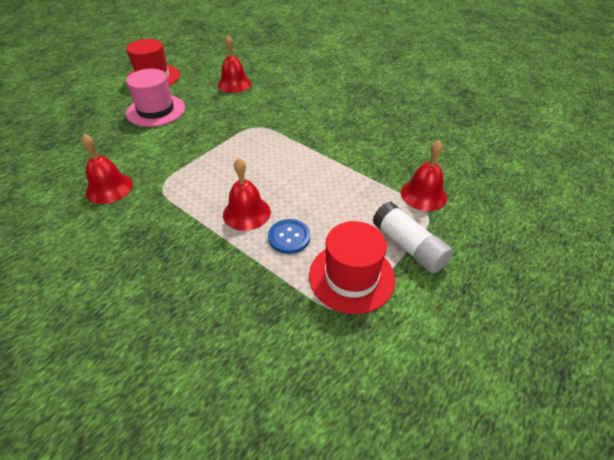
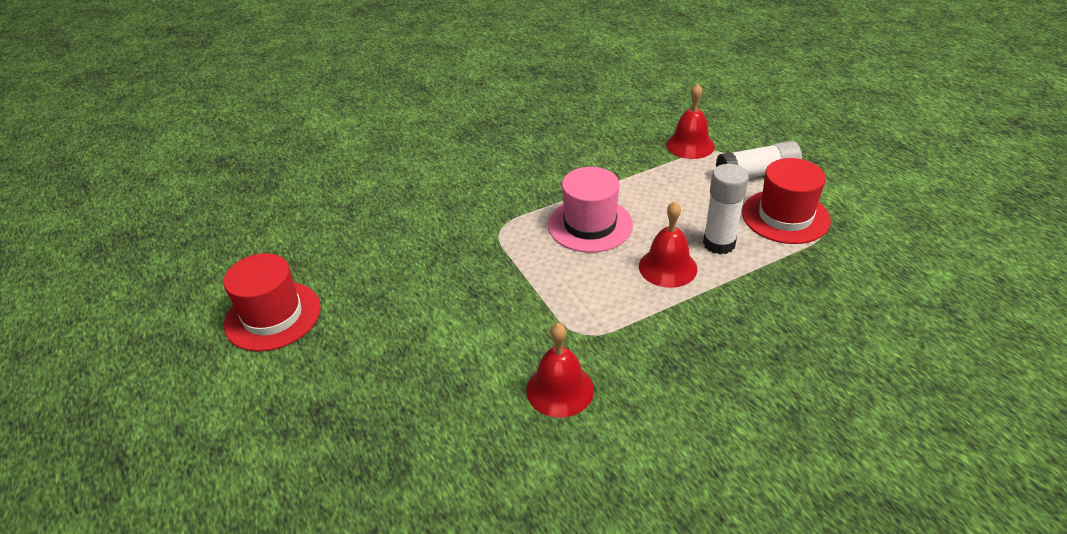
camera: 65 degrees left, 5 degrees down
(156, 110) = (385, 322): pink hat -> pink hat (590, 225)
(234, 84) = (372, 230): red bell -> none
(289, 237) = (719, 243): blue button -> white glue stick

